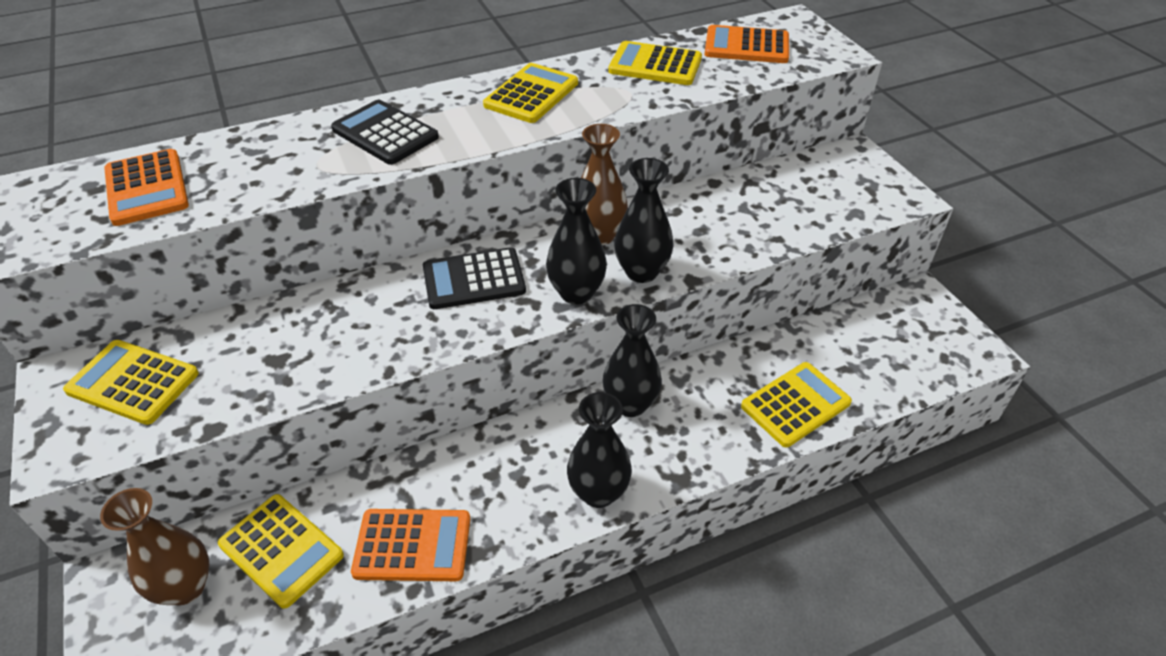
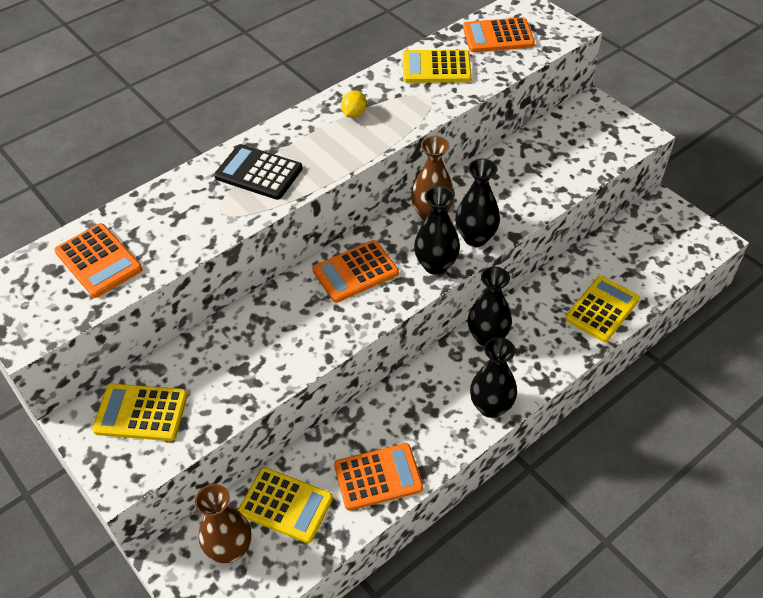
camera: 15 degrees left, 5 degrees up
(474, 279) = (355, 272): black calculator -> orange calculator
(531, 94) = (354, 114): yellow calculator -> yellow lemon

